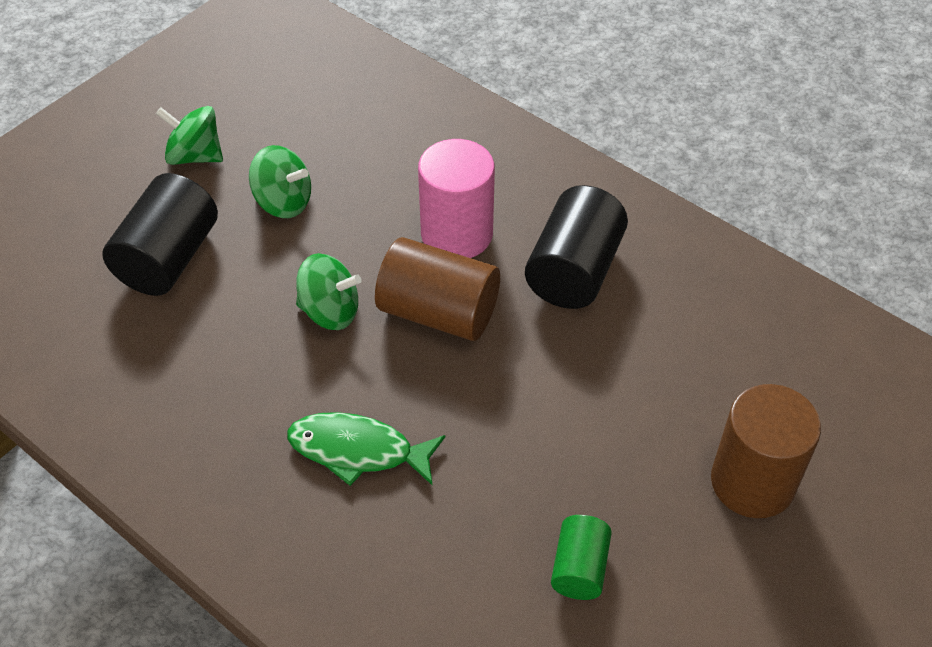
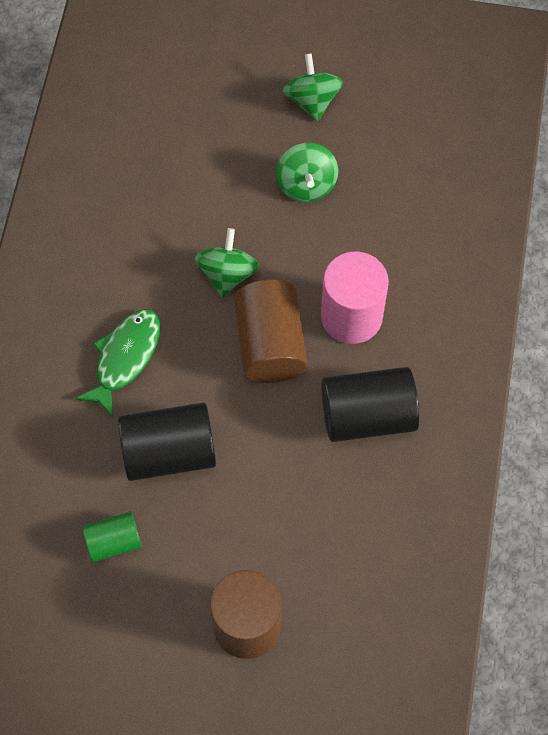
camera: 60 degrees right, 15 degrees up
(168, 258) = (209, 146): black cylinder -> black cylinder (169, 452)
(330, 311) = (227, 274): green spinning top -> green spinning top turned 150 degrees counterclockwise
(358, 450) = (125, 358): green fish -> green fish turned 45 degrees clockwise

